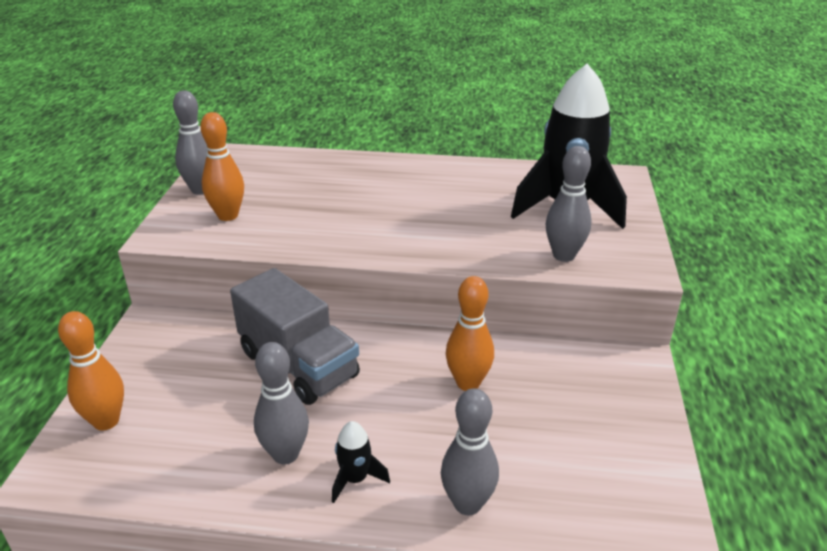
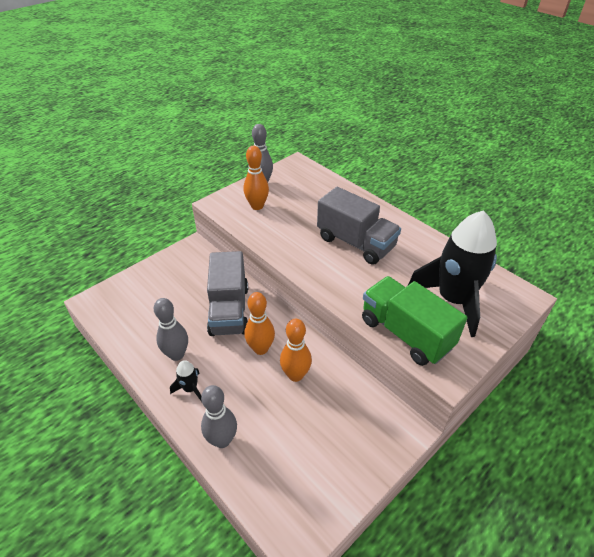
camera: 40 degrees right, 10 degrees up
(106, 421) = (130, 289): orange bowling pin -> orange bowling pin (260, 349)
(404, 201) = (355, 243): none -> grey truck
(563, 255) = (406, 333): grey bowling pin -> green truck

